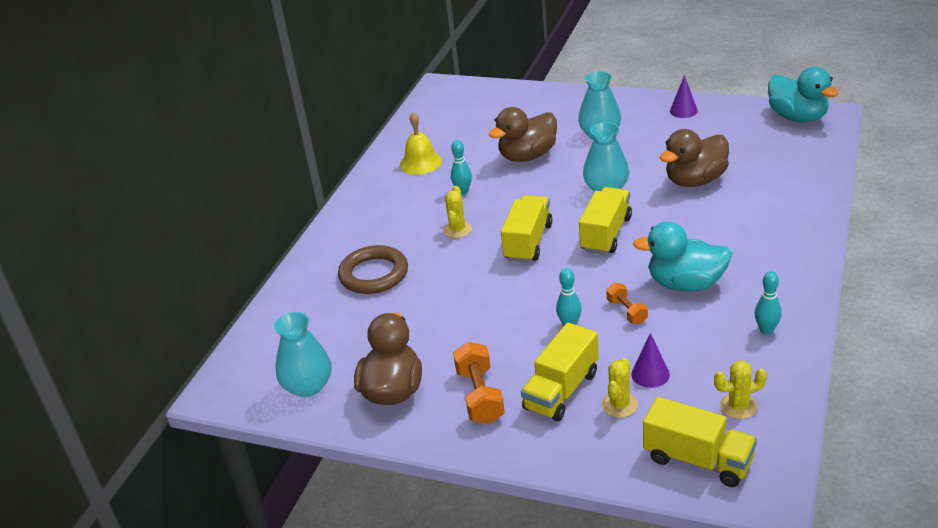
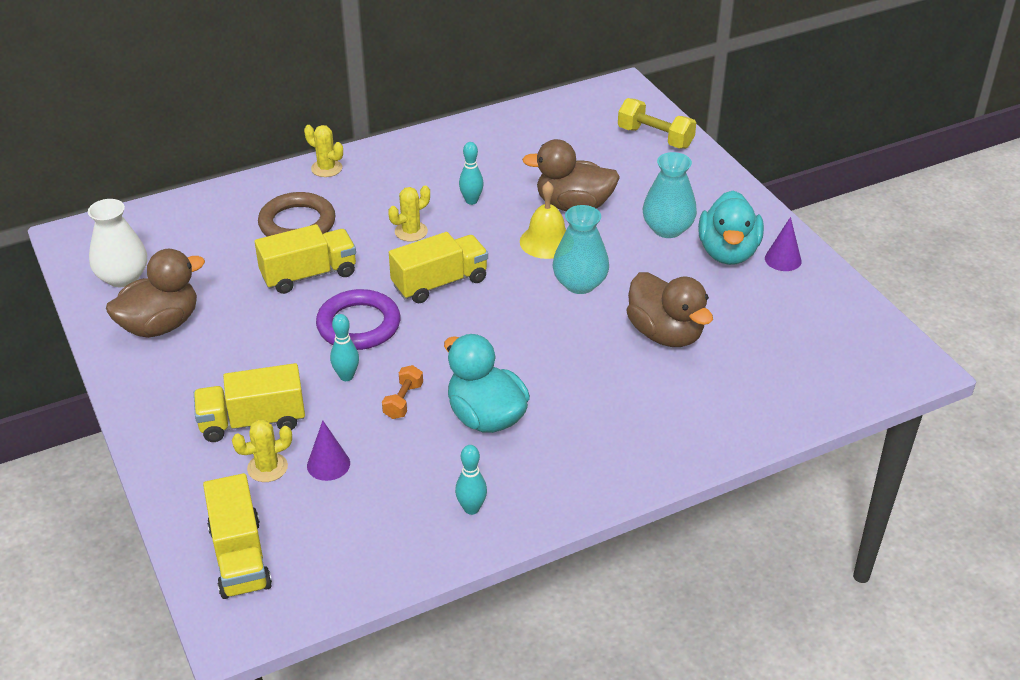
camera: 40 degrees right, 5 degrees up
(308, 386) = (123, 277): turquoise vase -> white vase
(420, 162) = (486, 151): yellow bell -> yellow bell (546, 241)
(480, 396) = (200, 377): orange dumbbell -> none
(507, 98) = (655, 137): none -> yellow dumbbell
(523, 296) = (358, 325): none -> purple ring
(606, 234) = (506, 323): yellow truck -> yellow truck (309, 275)
(695, 181) = (665, 334): brown duck -> brown duck turned 135 degrees counterclockwise
(738, 406) = (338, 546): yellow cactus -> yellow cactus (326, 168)
(797, 117) = (878, 345): turquoise duck -> turquoise duck (728, 252)

